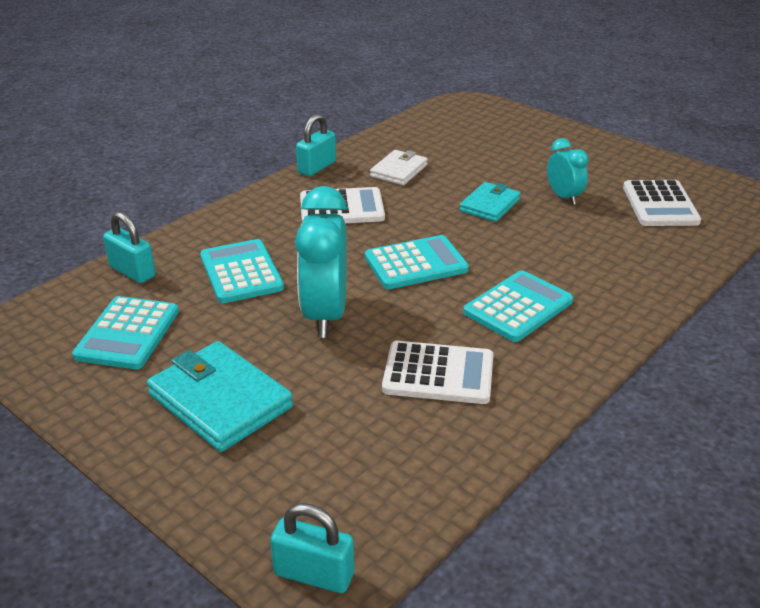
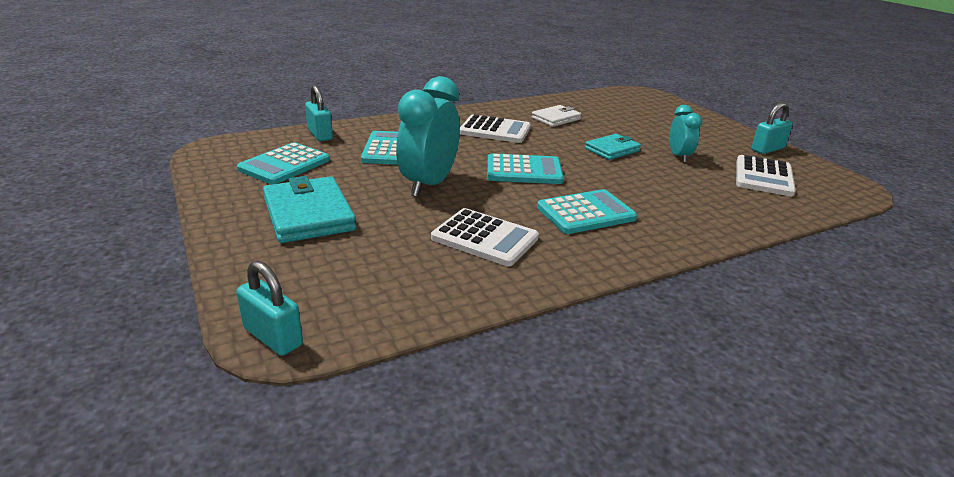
camera: 20 degrees right, 5 degrees down
(317, 167) = (496, 106): turquoise padlock -> turquoise padlock (767, 149)

